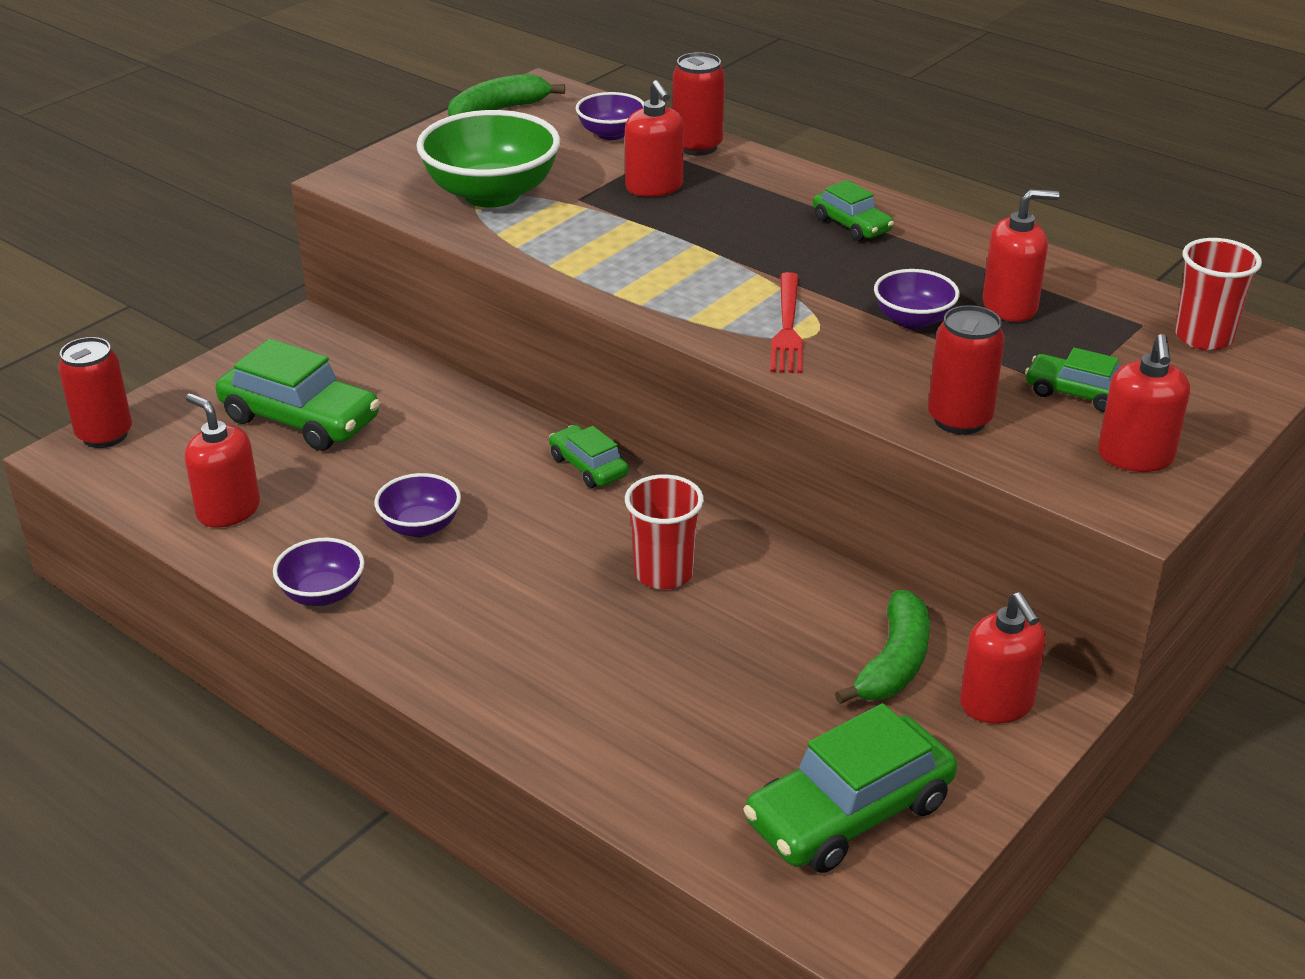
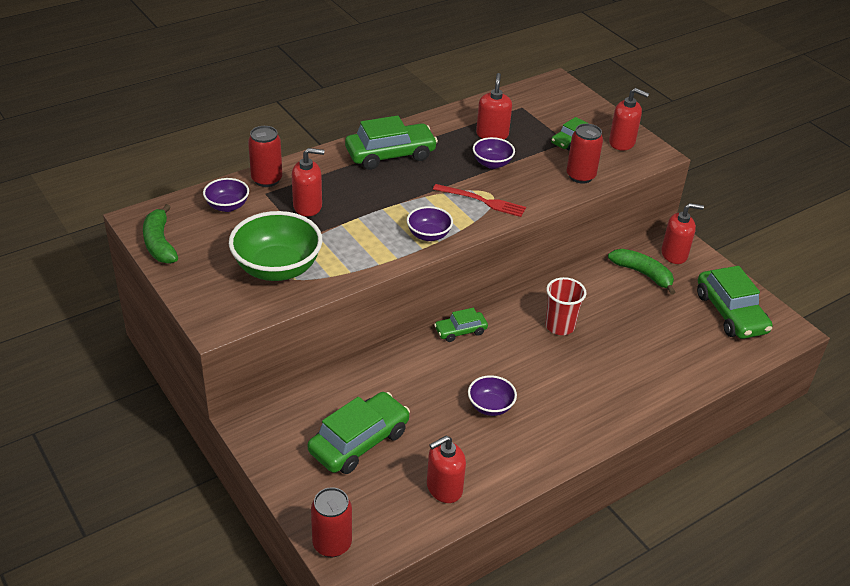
camera: 75 degrees left, 5 degrees up
(322, 594) = (538, 456): purple bowl -> purple bowl (428, 235)
(851, 225) = (390, 154): green car -> green car, size x1.84
(1203, 337) = (539, 96): red cup -> none

